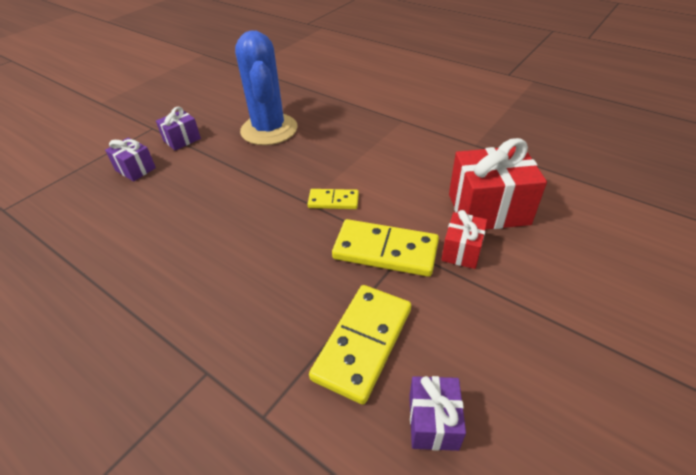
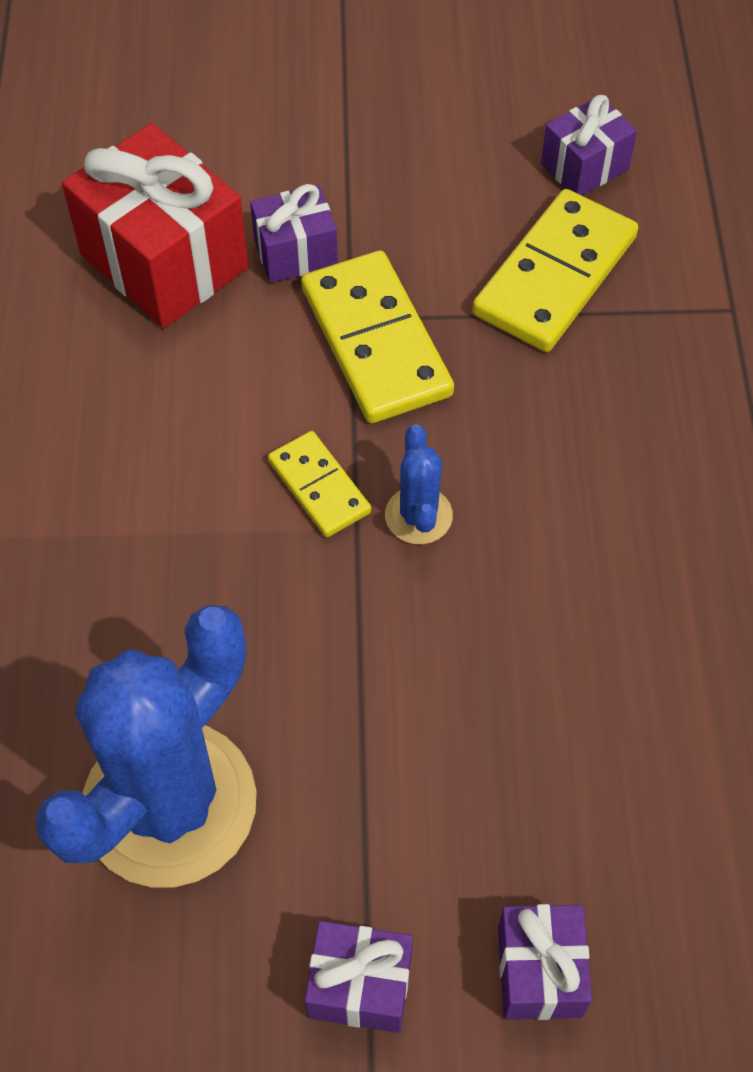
camera: 130 degrees left, 15 degrees up
(292, 219) = (418, 516): none -> blue cactus
(363, 343) = (554, 275): yellow domino -> yellow domino turned 45 degrees counterclockwise
(461, 251) = (295, 253): red gift -> purple gift

